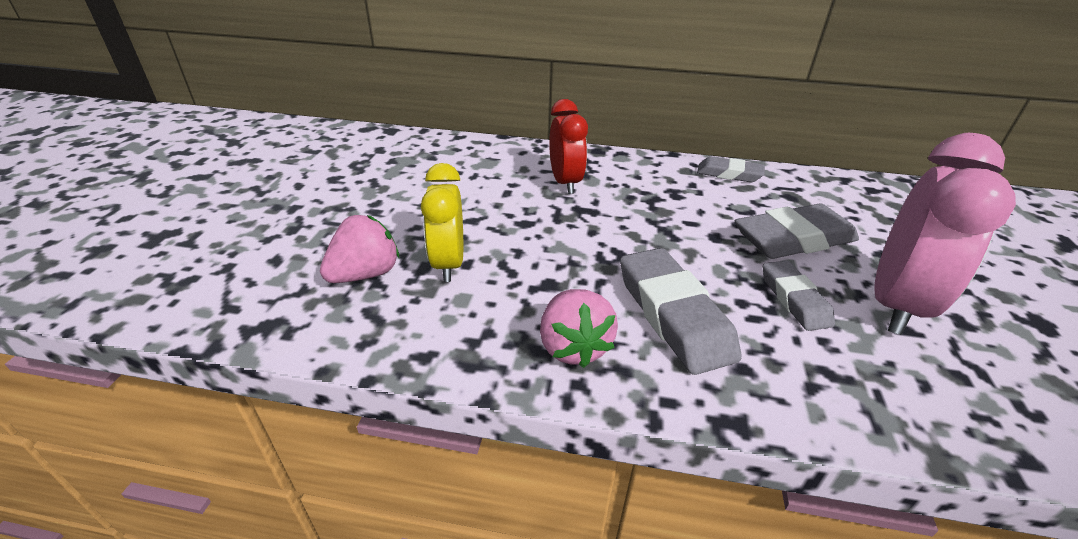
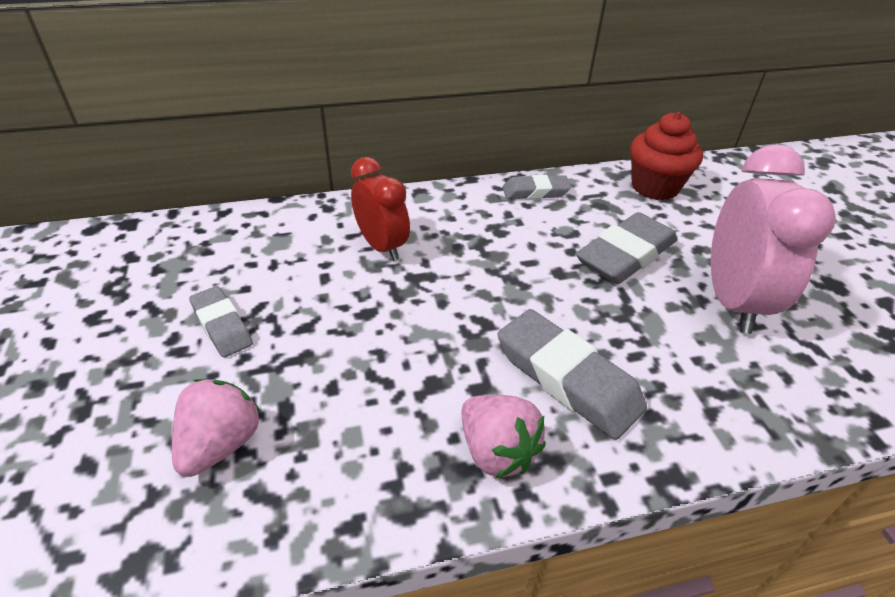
camera: 25 degrees left, 5 degrees up
(448, 264) = (312, 395): yellow clock -> none
(794, 299) = (657, 323): grey eraser -> grey eraser (222, 325)
(860, 195) = (654, 187): none -> red cupcake

